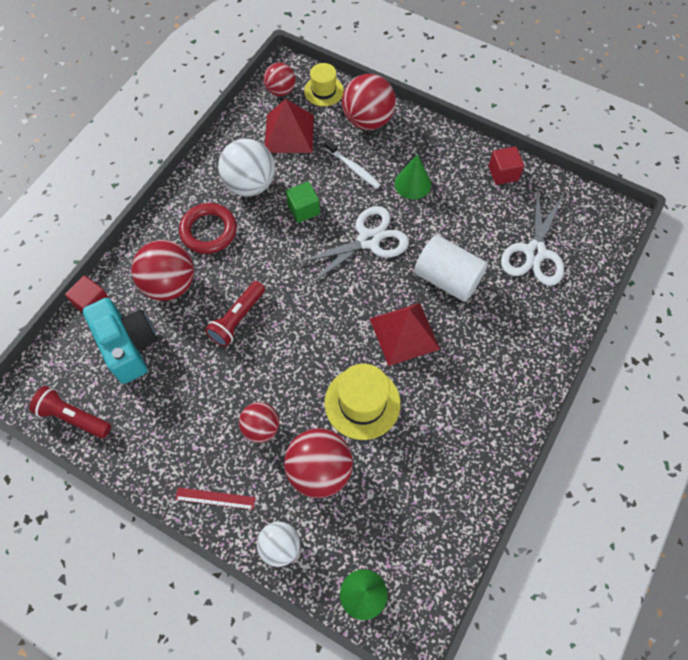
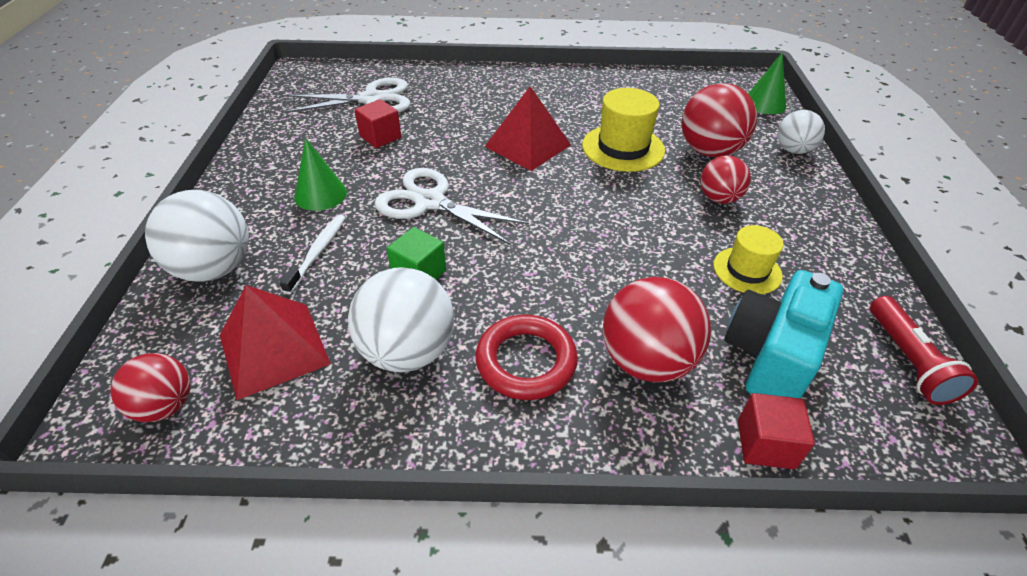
camera: 120 degrees left, 20 degrees down
(215, 498) = (814, 201): red ruler -> none
(237, 319) = (627, 267): red flashlight -> none
(323, 91) = (154, 344): yellow hat -> yellow hat (747, 270)
(367, 120) = (214, 269): red ball -> white ball
(447, 278) = (441, 138): white cylinder -> none
(503, 173) = (271, 137): red cube -> red cube (380, 137)

